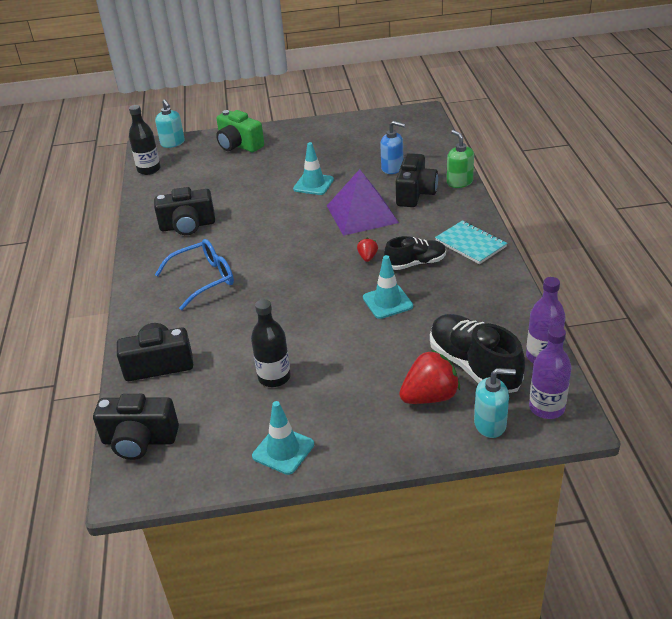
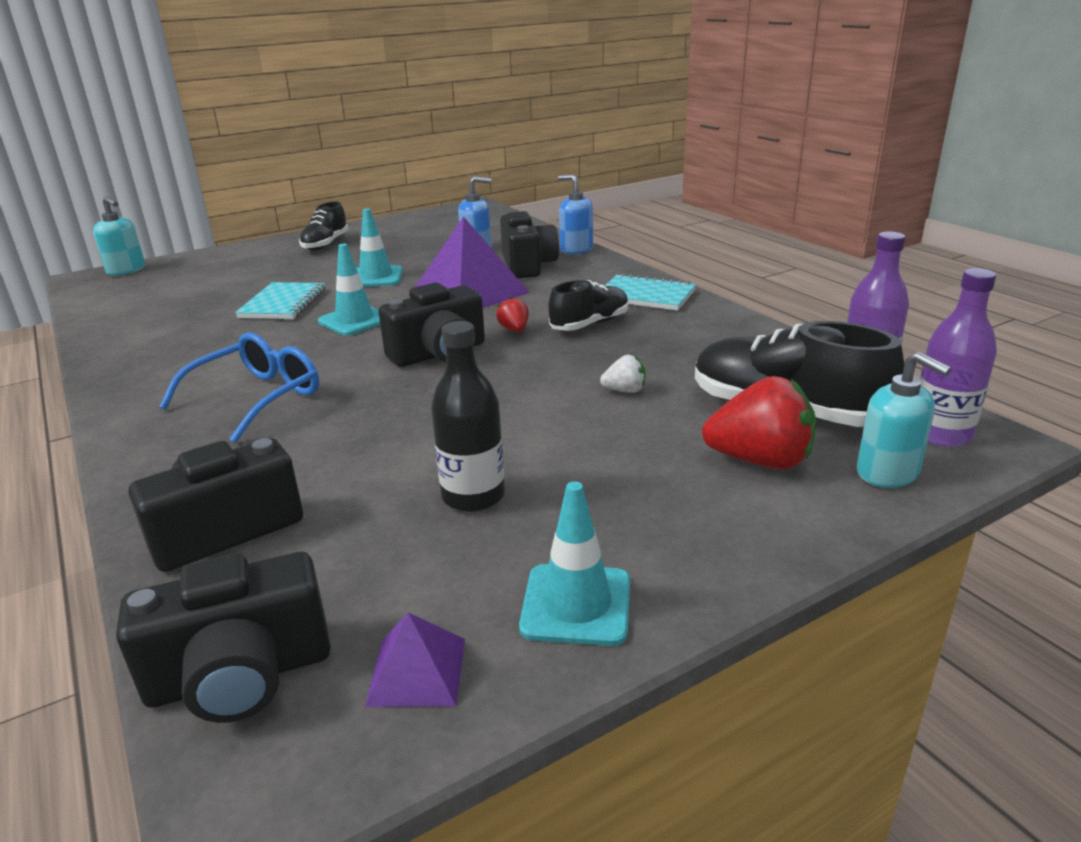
camera: 25 degrees left, 10 degrees down
(149, 169) = (96, 299): black bottle -> none
(187, 226) = (194, 344): black camera -> black camera (439, 353)
(204, 460) = (417, 671): none -> purple pyramid
(239, 145) = (237, 259): green camera -> none
(248, 199) = (283, 303): none -> turquoise notebook
(299, 140) = (325, 244): none -> black shoe
(387, 302) = (586, 368): turquoise traffic cone -> turquoise traffic cone (355, 320)
(396, 326) = (625, 391): none -> white strawberry
(430, 396) = (760, 461): red strawberry -> red strawberry turned 60 degrees clockwise
(459, 182) = (576, 249): green soap dispenser -> blue soap dispenser
(490, 424) = (888, 473): turquoise soap dispenser -> turquoise soap dispenser turned 75 degrees clockwise

